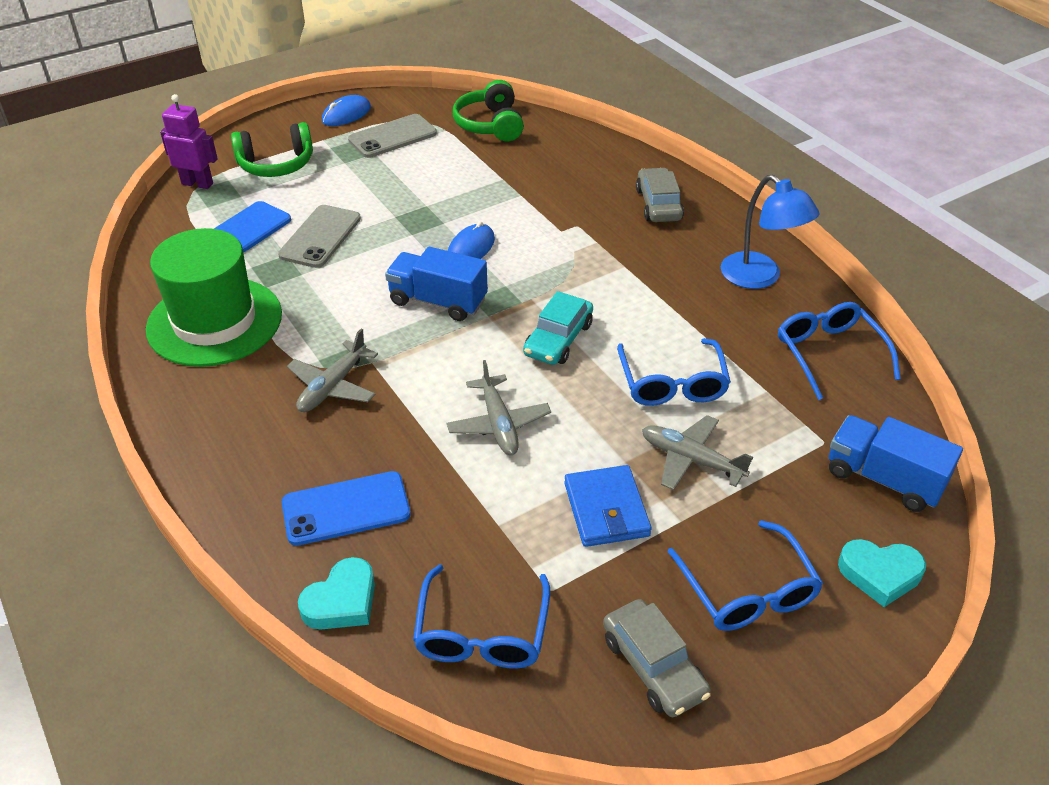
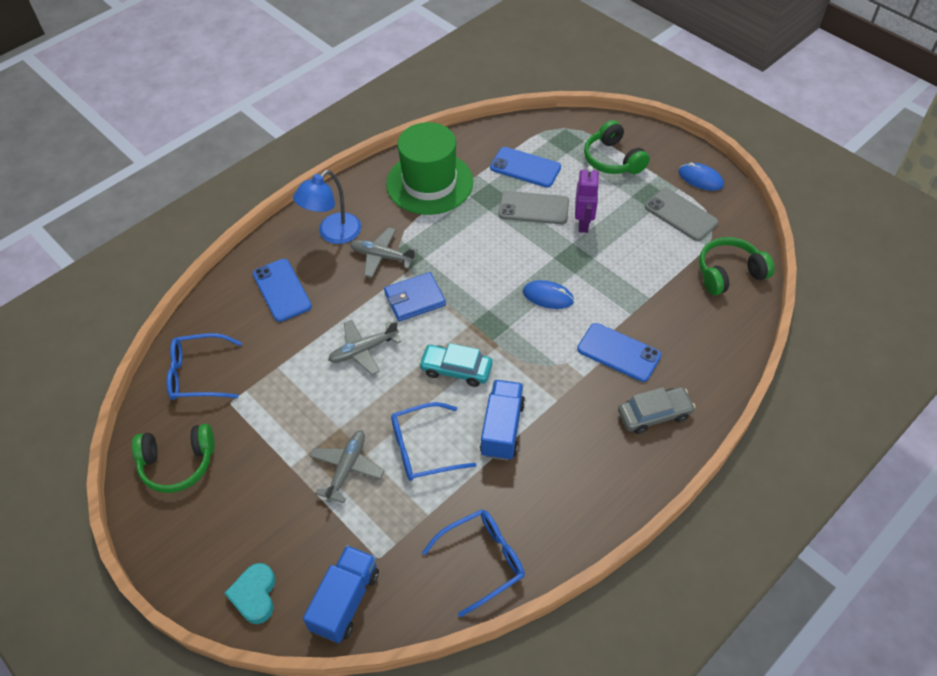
camera: 80 degrees right, 10 degrees up
(197, 183) = (573, 127): purple robot -> purple robot (583, 224)
(342, 601) = (216, 306): turquoise heart -> none
(438, 301) = (480, 291): blue truck -> blue truck (502, 429)
(571, 212) = (618, 352): none -> blue phone
(606, 509) = (295, 423): blue wallet -> blue wallet (415, 299)
(653, 666) = (178, 463): grey car -> green headphones
(747, 591) = (235, 511): blue glasses -> none
(759, 277) = (571, 502): blue lamp -> blue lamp (333, 234)

